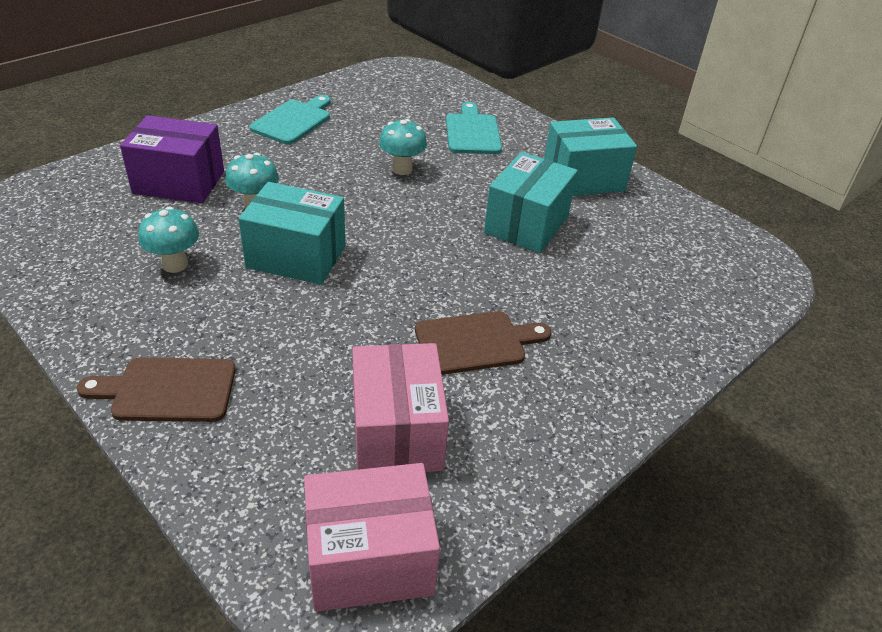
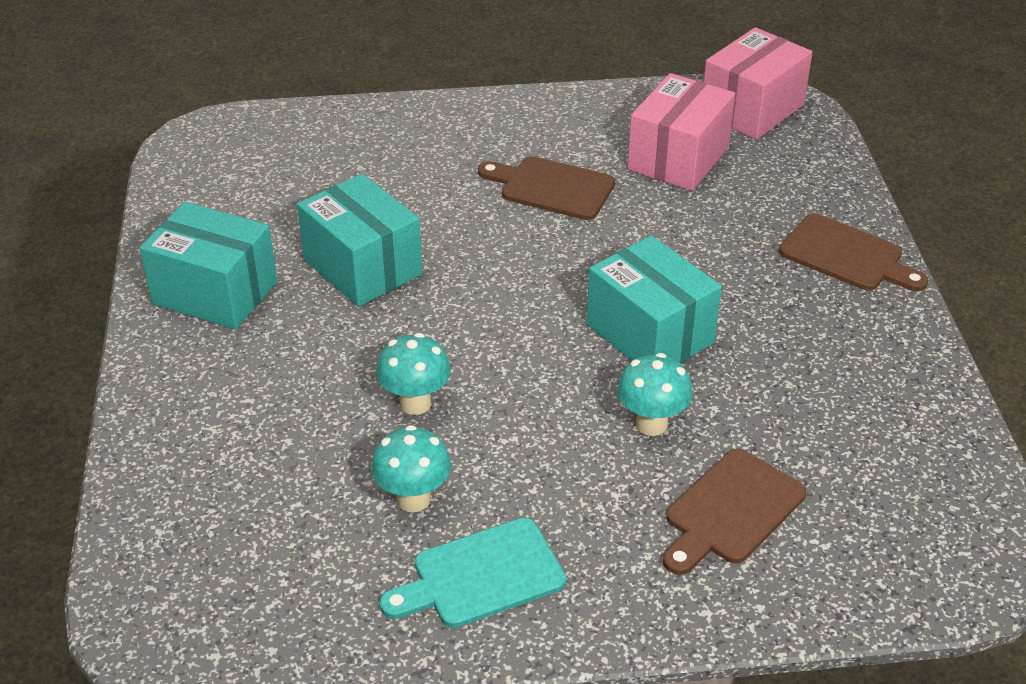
camera: 140 degrees left, 0 degrees up
(175, 264) = (790, 379): turquoise mushroom -> turquoise mushroom (413, 499)
(179, 182) = (730, 511): purple box -> brown cutting board
(370, 559) = (752, 109): pink box -> pink box turned 75 degrees counterclockwise
(472, 132) = (244, 427): turquoise cutting board -> none
(526, 224) = (363, 267): turquoise box -> turquoise box turned 75 degrees clockwise

